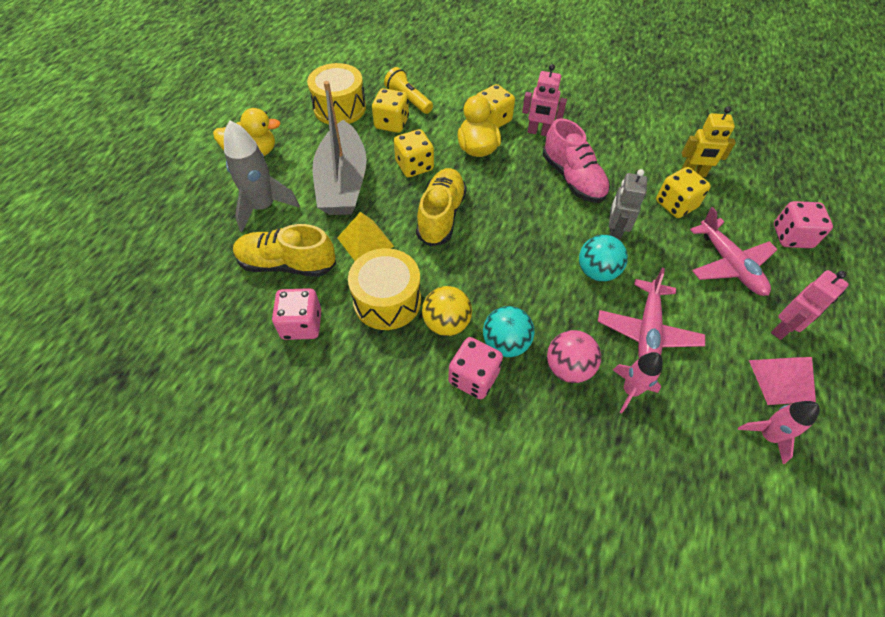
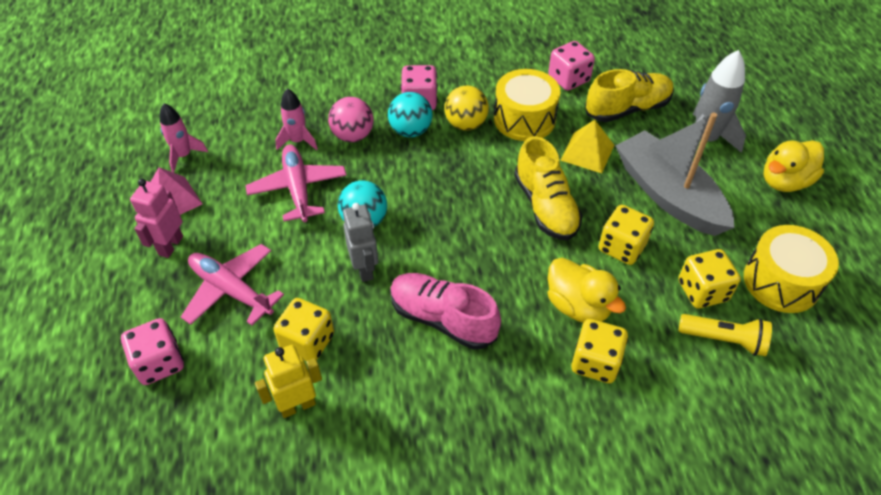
camera: 150 degrees right, 5 degrees down
(538, 132) = (525, 373): pink robot -> none

